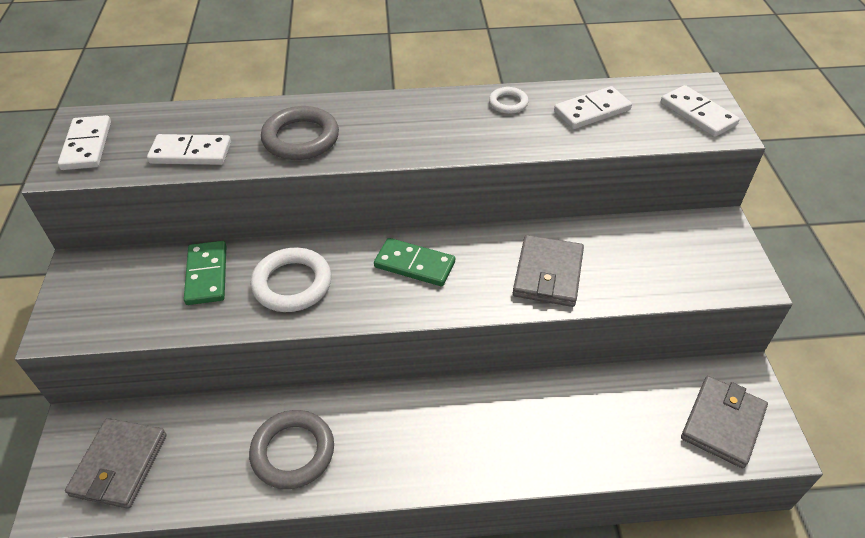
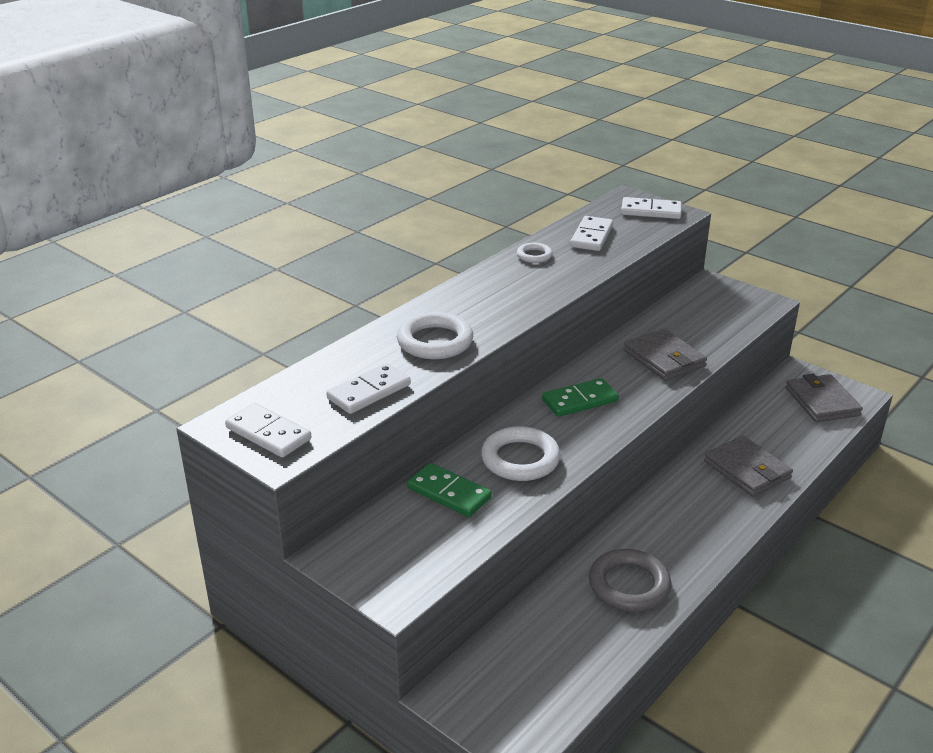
camera: 45 degrees left, 15 degrees down
(119, 465) = (526, 685): grey wallet -> grey wallet (747, 470)
(301, 138) = (435, 341): grey ring -> white ring

